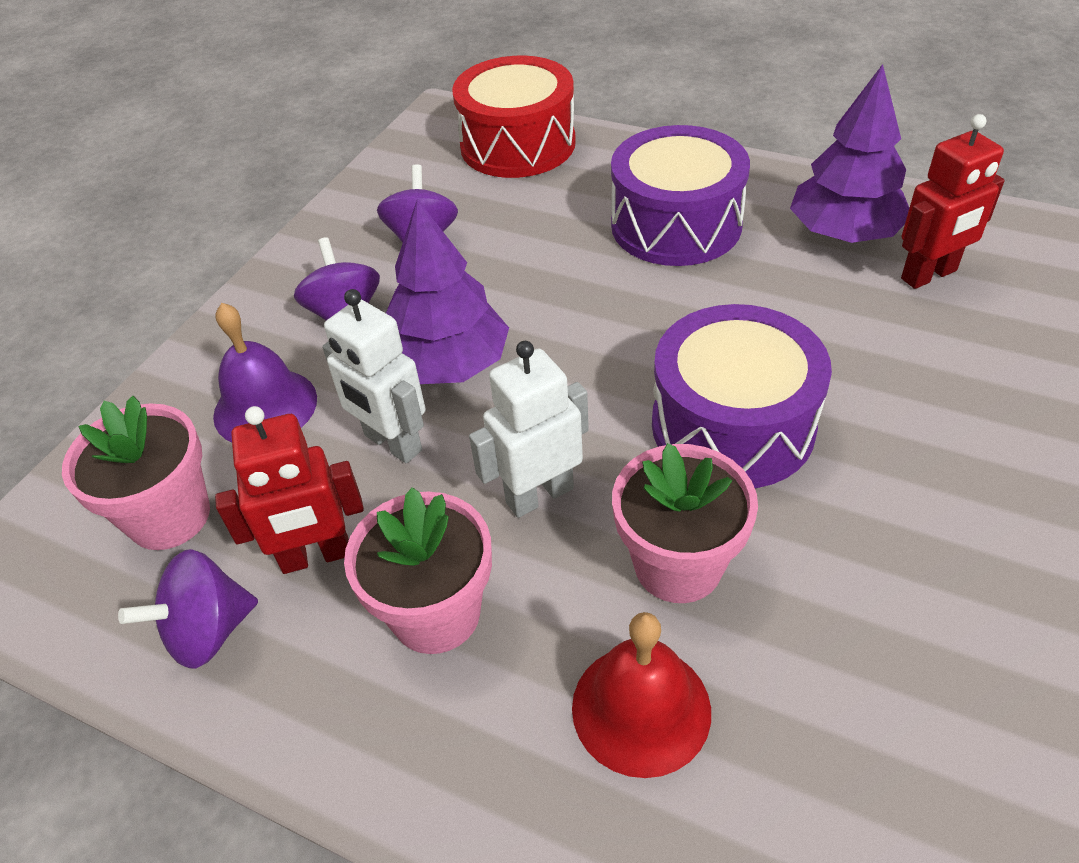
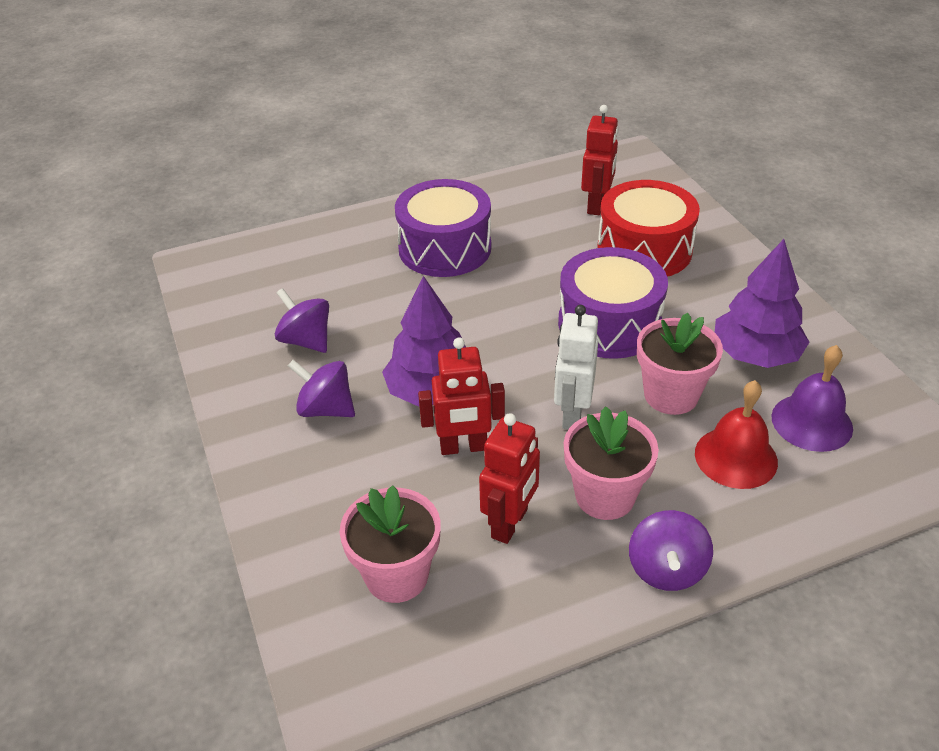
camera: 50 degrees left, 5 degrees down
(208, 631) = (512, 598): purple spinning top -> purple spinning top (666, 569)
(265, 406) = (358, 485): purple bell -> purple bell (811, 422)
(392, 443) = (463, 447): white robot -> red robot
(518, 145) = (280, 255): red drum -> red drum (644, 250)
(844, 233) = (533, 206): purple tree -> purple tree (755, 354)

